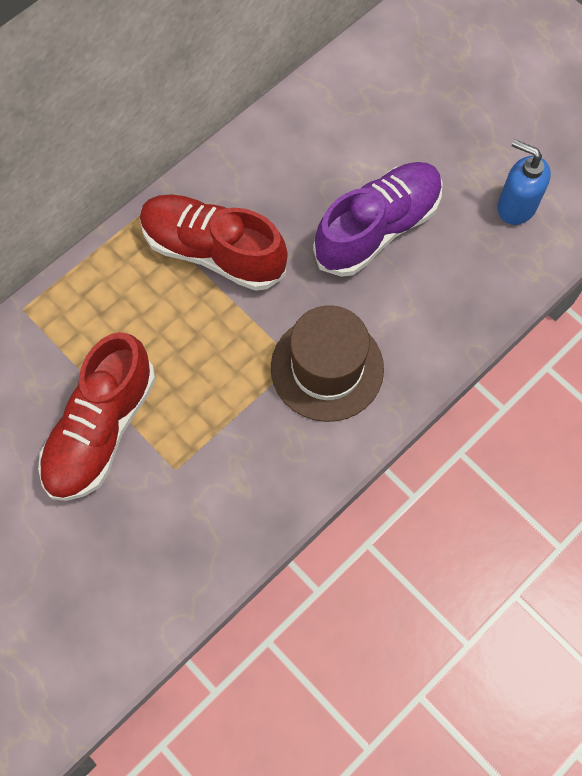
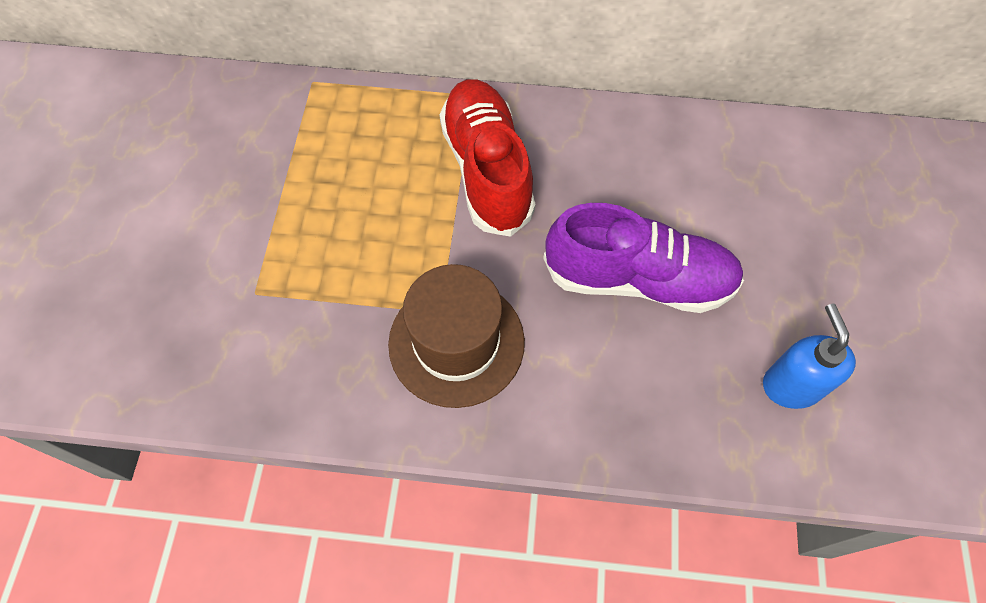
camera: 50 degrees right, 5 degrees down
(101, 429) = (248, 211): red shoe -> none

